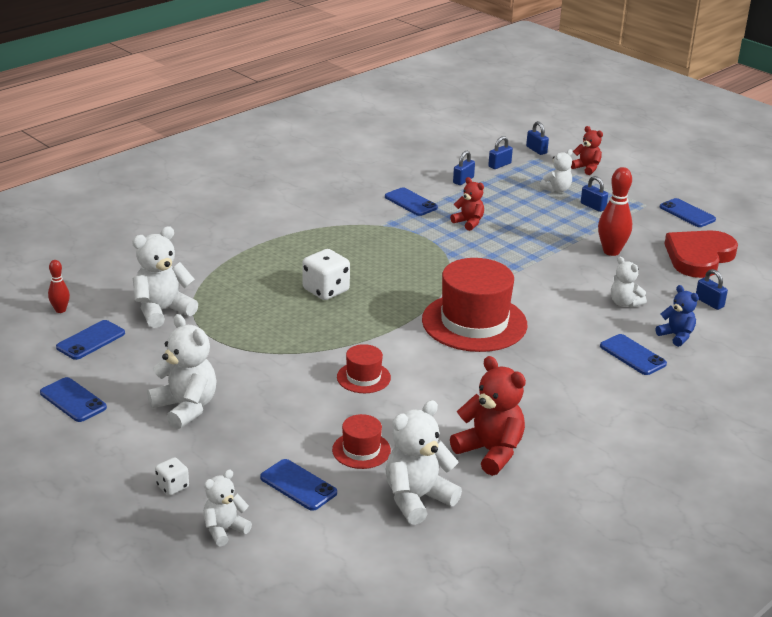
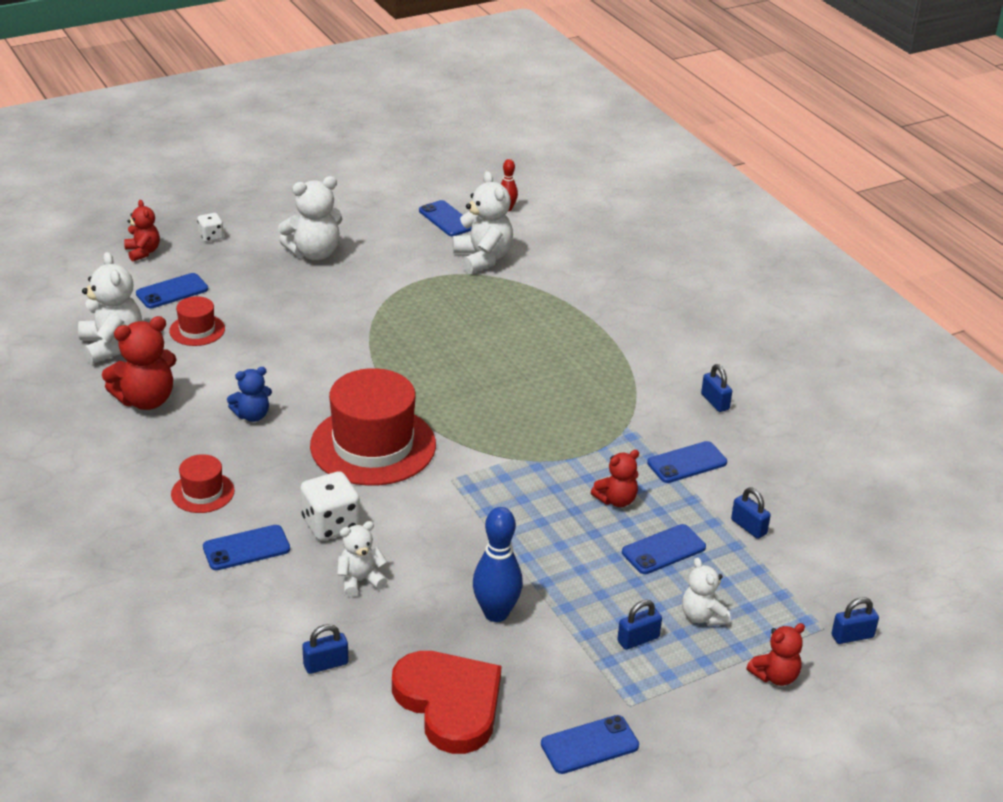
camera: 105 degrees right, 5 degrees up
(73, 400) = (356, 205): blue phone -> blue phone (663, 550)
(224, 530) = (143, 252): white teddy bear -> red teddy bear
(326, 290) = (484, 358): white dice -> white dice (331, 524)
(363, 377) = (308, 352): red hat -> red hat (202, 492)
(499, 165) = (797, 578): blue padlock -> blue padlock (715, 402)
(611, 251) = (496, 613): red bowling pin -> blue bowling pin
(676, 336) = (265, 601): blue teddy bear -> blue teddy bear (252, 415)

